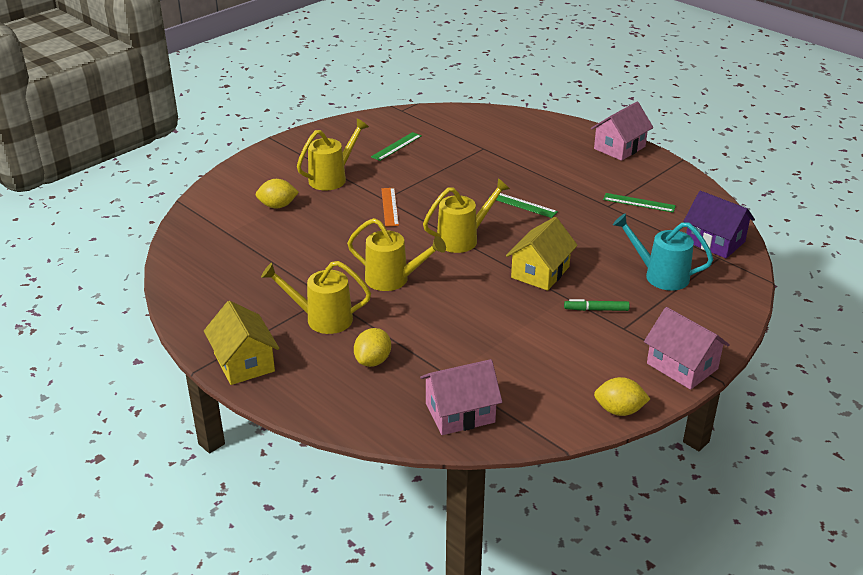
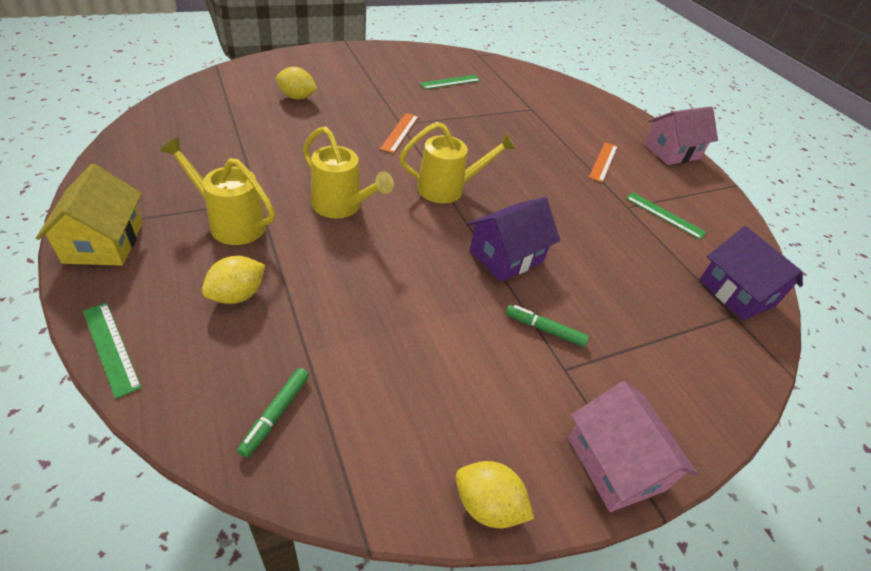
camera: 15 degrees right, 10 degrees up
(332, 178) = (368, 90): yellow watering can -> none
(460, 413) = (276, 414): pink house -> green marker
(523, 205) = (535, 175): green ruler -> green ruler (111, 348)
(540, 272) = (506, 256): yellow house -> purple house
(569, 175) = (603, 161): none -> orange ruler
(660, 275) = (648, 312): turquoise watering can -> none

